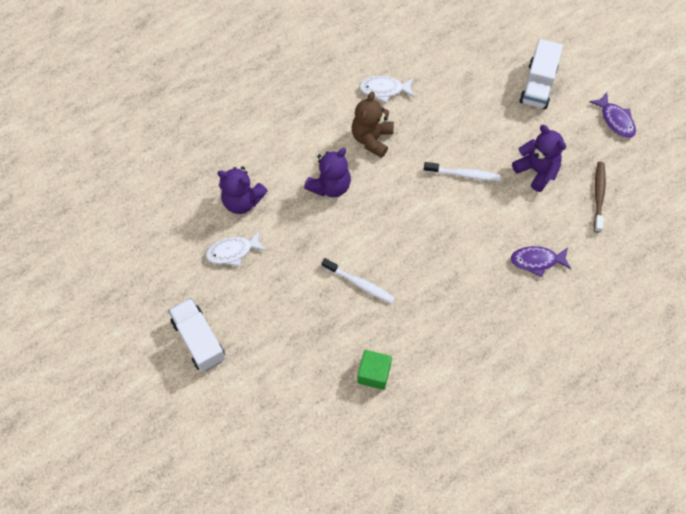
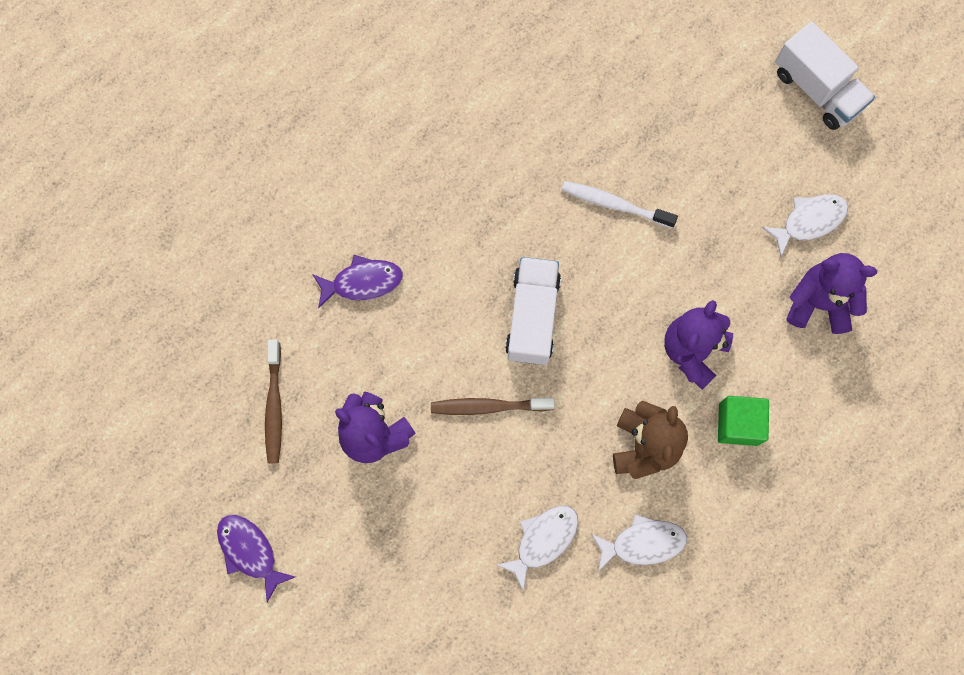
camera: 170 degrees right, 10 degrees up
(374, 373) = (570, 84): green cube -> green cube (738, 424)
(442, 99) = (543, 540): none -> white fish
(464, 174) = (488, 406): white toothbrush -> brown toothbrush
(538, 85) = (384, 599): white truck -> white truck (532, 317)

